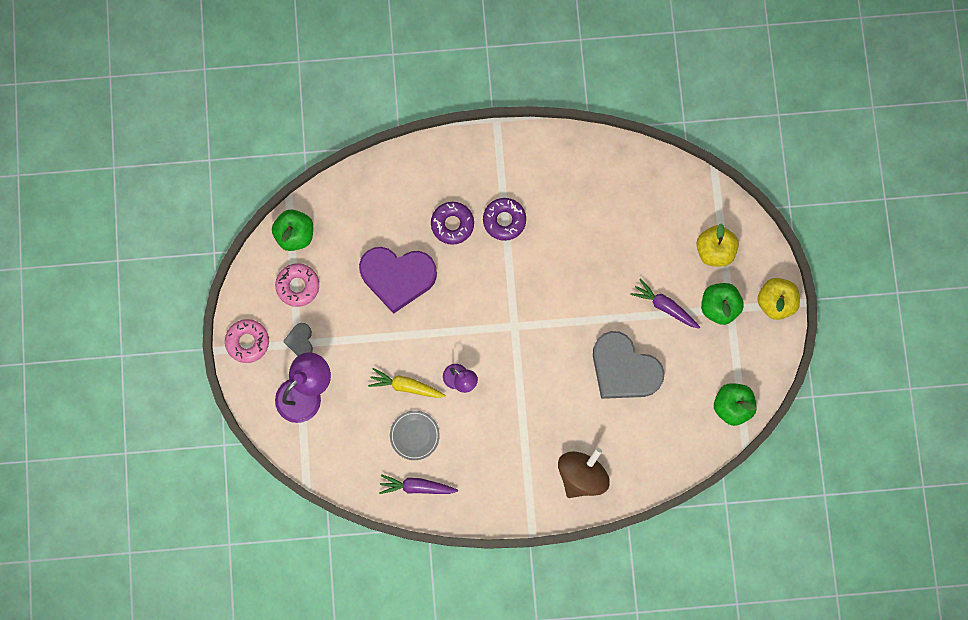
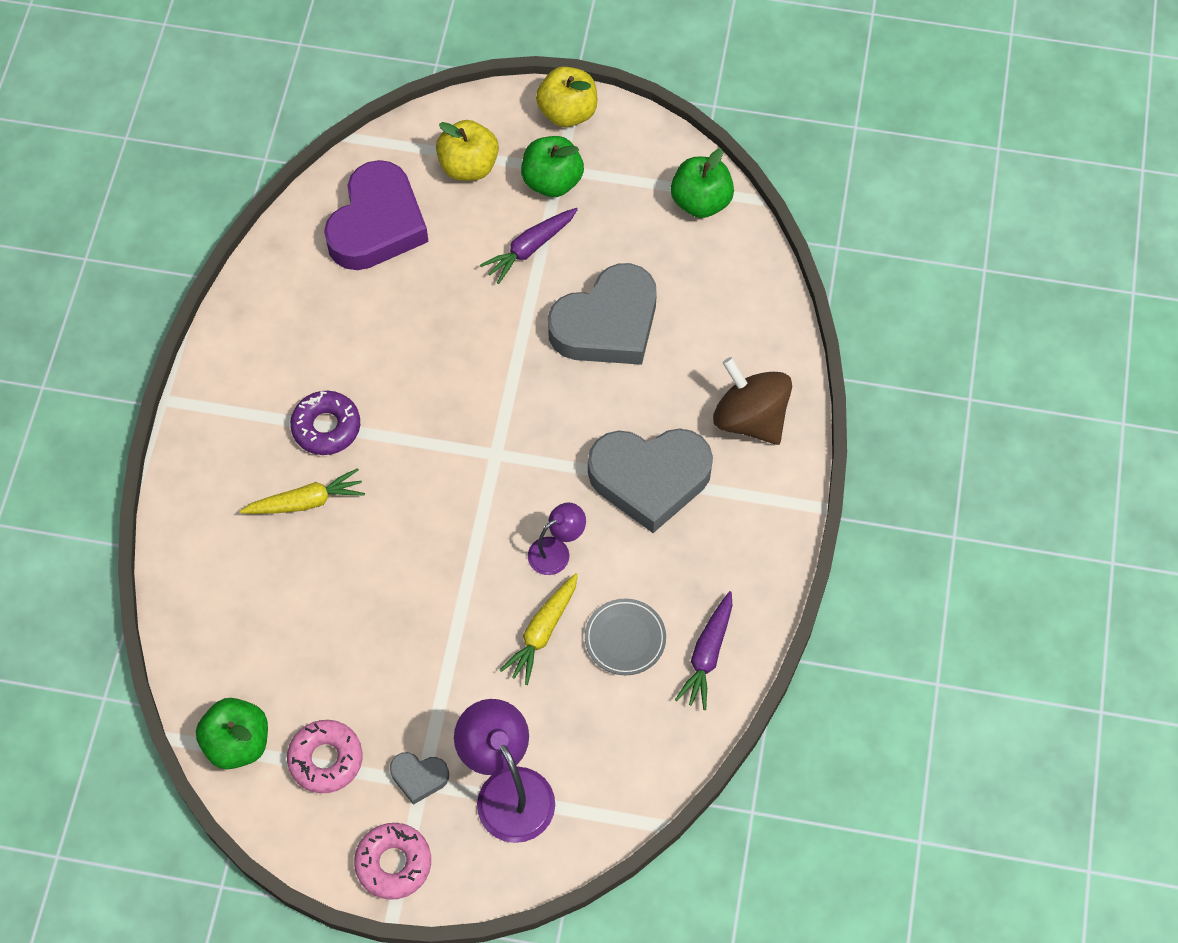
camera: 75 degrees left, 15 degrees down
(397, 277) = (363, 602): purple heart -> purple heart (377, 224)
(452, 224) = (306, 501): purple donut -> yellow carrot
(523, 423) = (650, 479): none -> grey heart

